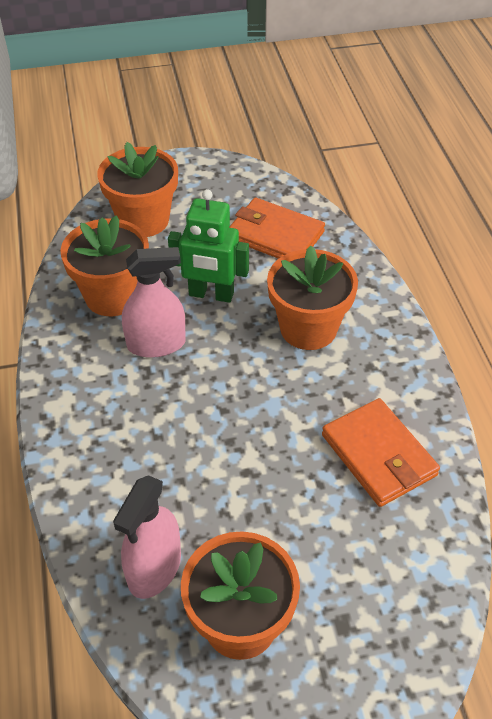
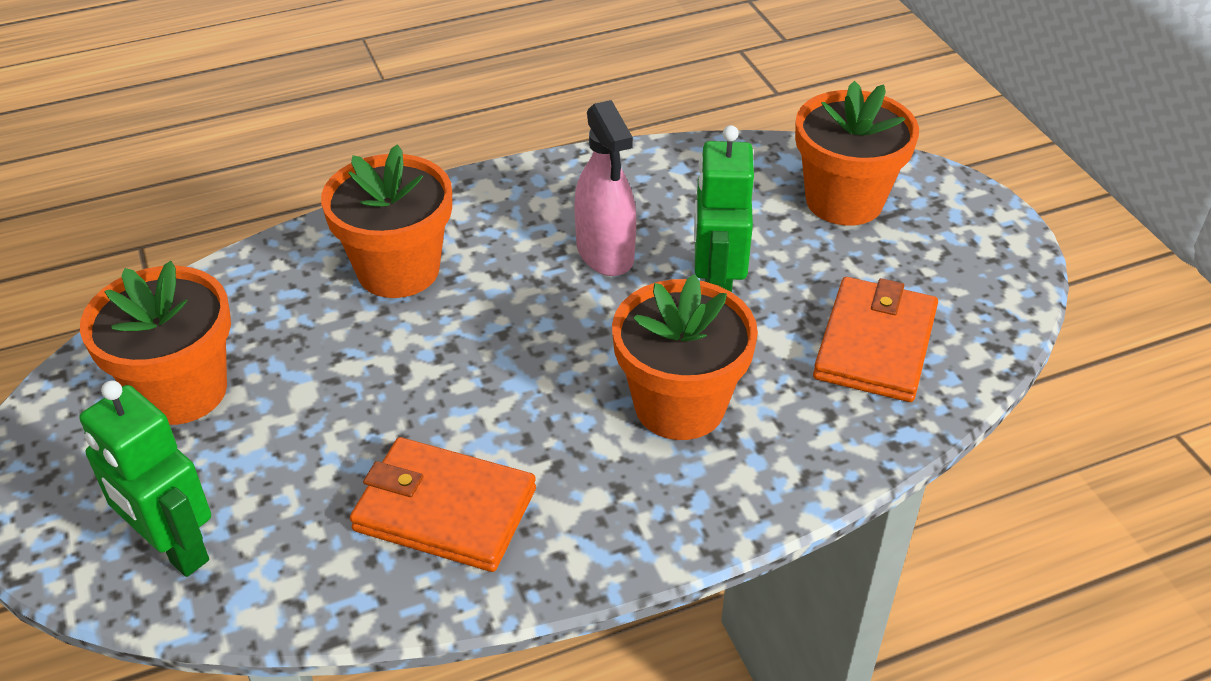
camera: 80 degrees right, 5 degrees down
(112, 296) = (681, 199): orange flower pot -> orange flower pot (398, 270)
(154, 568) = (257, 307): pink spray bottle -> none
(378, 455) = (444, 509): orange wallet -> orange wallet turned 60 degrees clockwise
(398, 620) = (174, 548): none -> green robot

